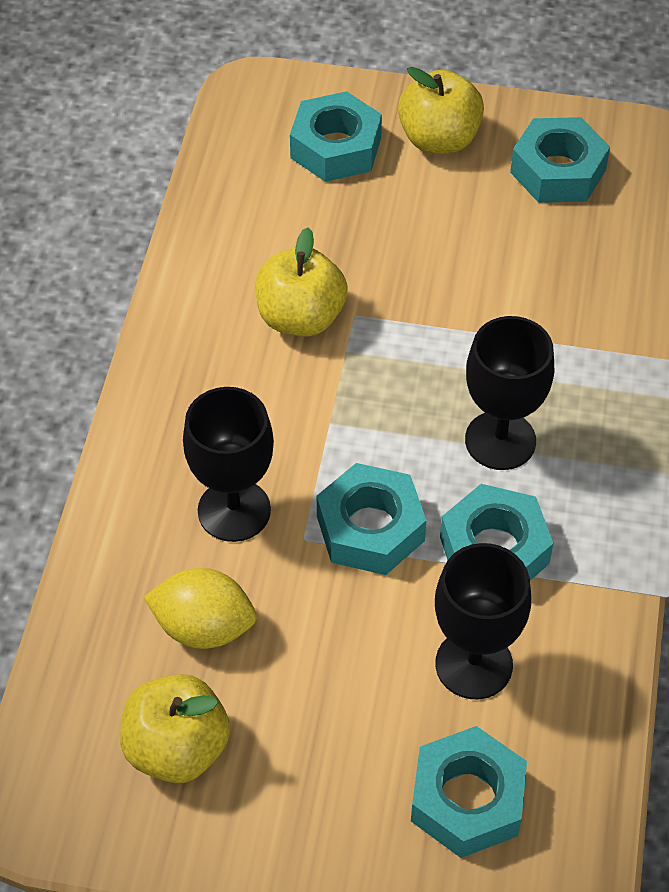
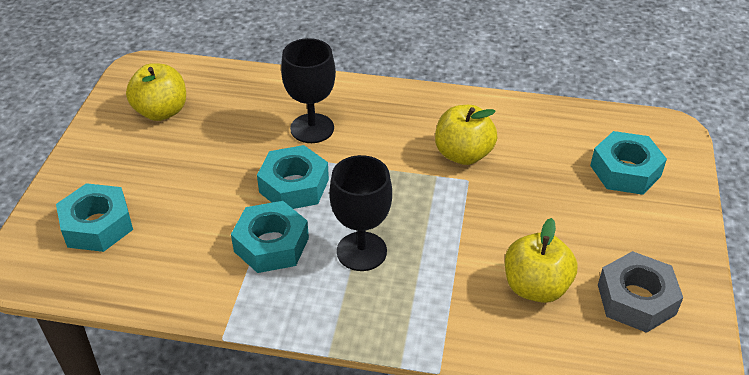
camera: 90 degrees right, 10 degrees down
(204, 627) = (234, 119): yellow lemon -> none
(439, 139) = (650, 227): yellow apple -> yellow apple (535, 287)
(474, 664) = (187, 231): black goblet -> none
(558, 171) = (636, 299): turquoise nut -> grey nut

